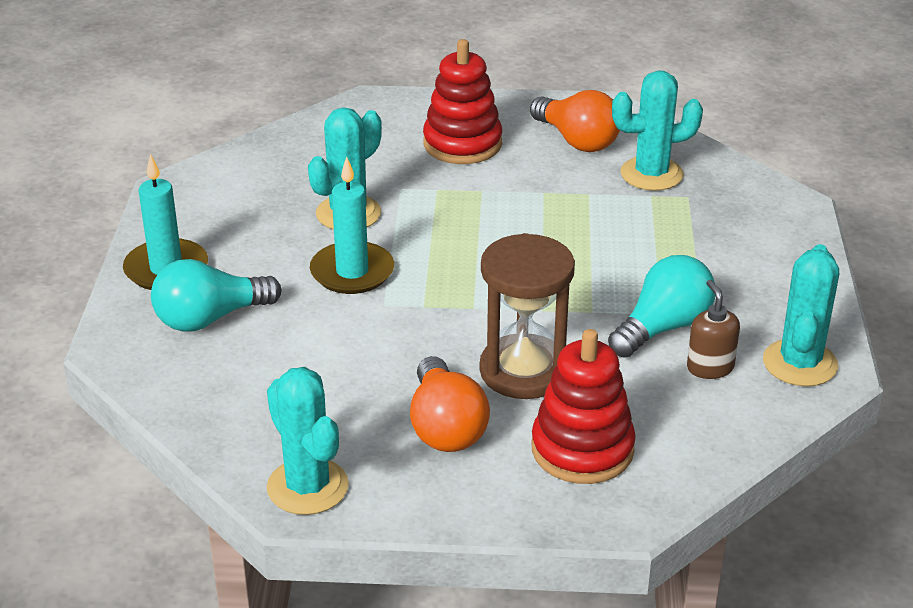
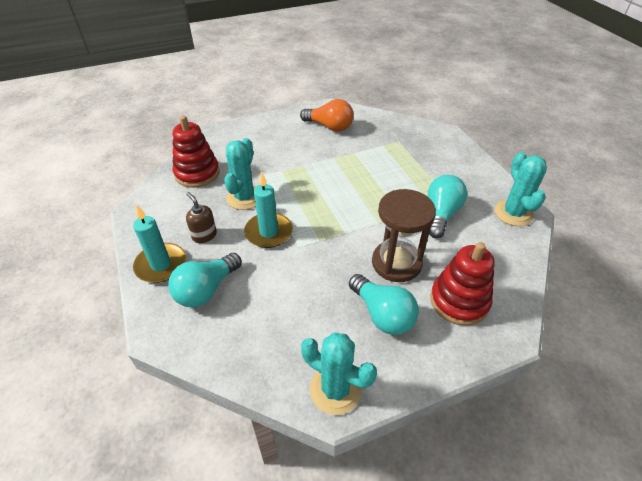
camera: 25 degrees left, 10 degrees up
(445, 427) = (382, 314): orange light bulb -> turquoise light bulb
(462, 144) = (277, 142): red stacking toy -> red stacking toy (197, 173)
(651, 174) = (375, 134): turquoise cactus -> none
(710, 367) = (478, 229): brown soap dispenser -> brown soap dispenser (204, 235)

